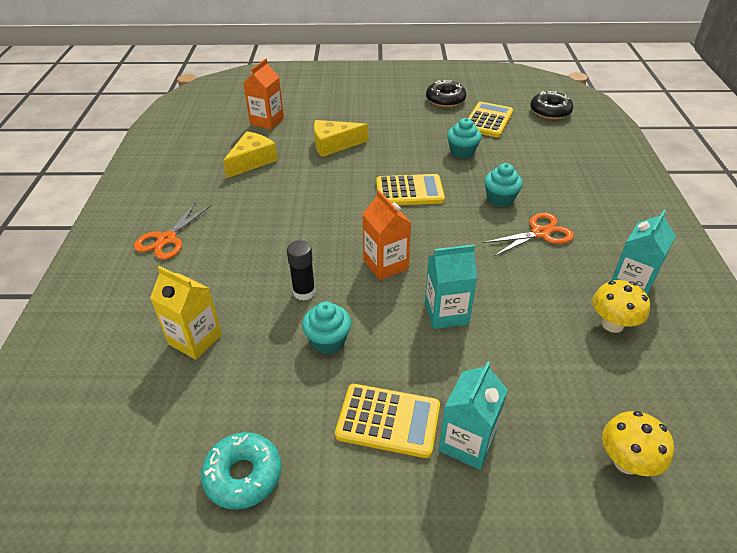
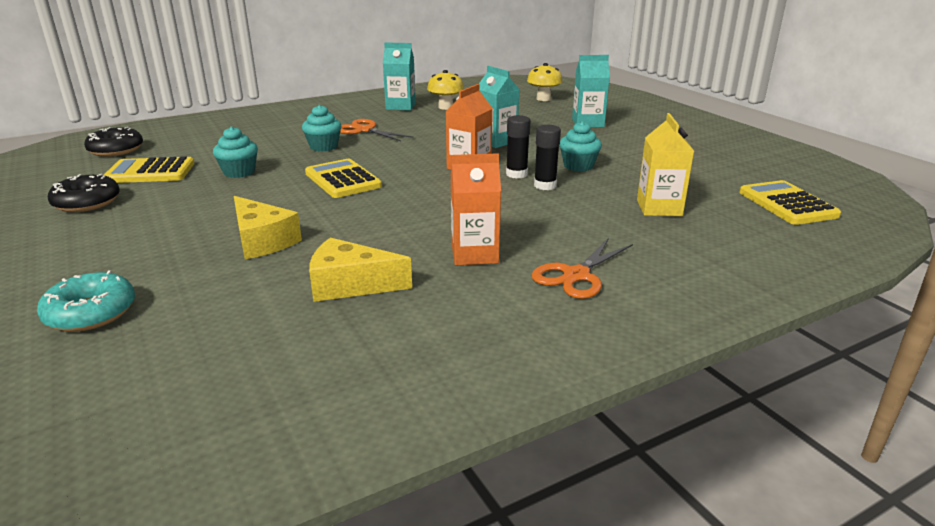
camera: 120 degrees left, 15 degrees down
(167, 239) = (576, 275): orange scissors -> orange scissors turned 135 degrees clockwise
(243, 475) = (708, 161): turquoise donut -> turquoise donut (91, 313)
(267, 121) = (206, 318): orange carton -> orange carton (474, 254)
(344, 286) = (516, 174): none -> black glue stick
(388, 421) = (607, 139): yellow calculator -> yellow calculator (787, 204)

